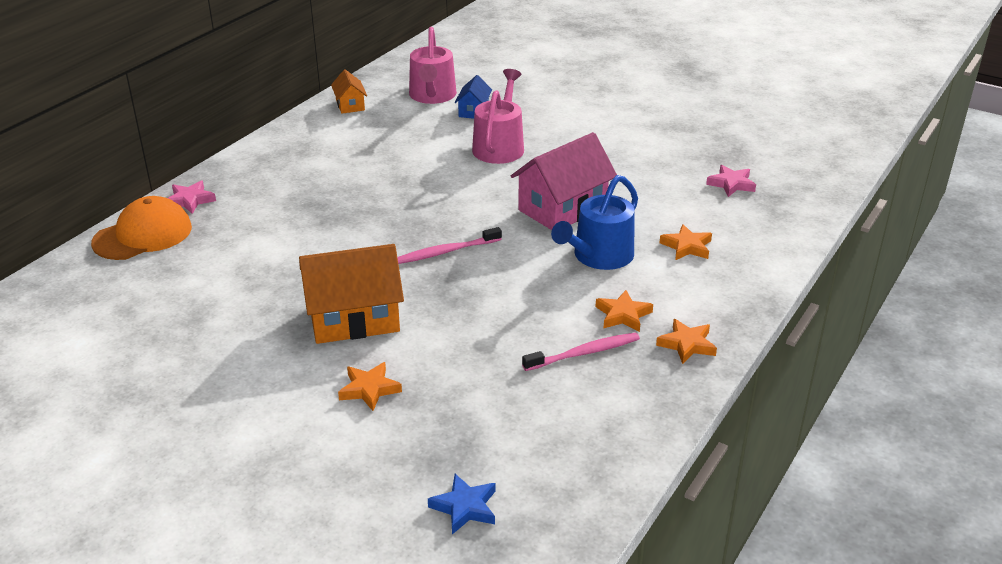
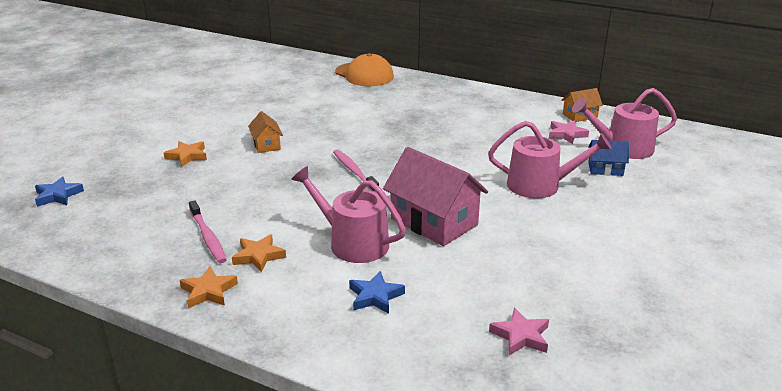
camera: 85 degrees right, 5 degrees down
(190, 200) = (409, 81): pink star -> pink star (566, 134)
(354, 319) = (266, 145): orange house -> orange house, size x0.51
(599, 256) = (353, 243): blue watering can -> pink watering can
(687, 246) = (375, 296): orange star -> blue star

